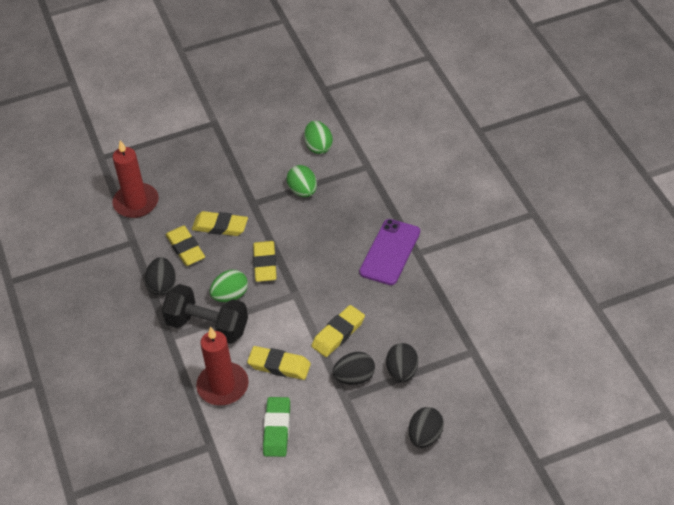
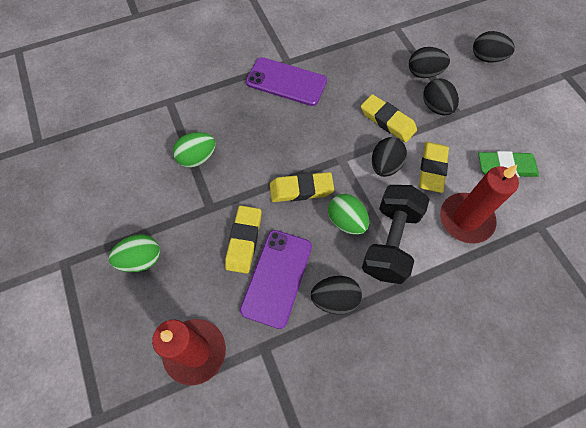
camera: 95 degrees left, 15 degrees up
(185, 248) = (277, 277): yellow eraser -> purple phone
(285, 328) = (385, 165): none -> black egg
(318, 147) = (131, 145): green egg -> green egg (141, 259)

